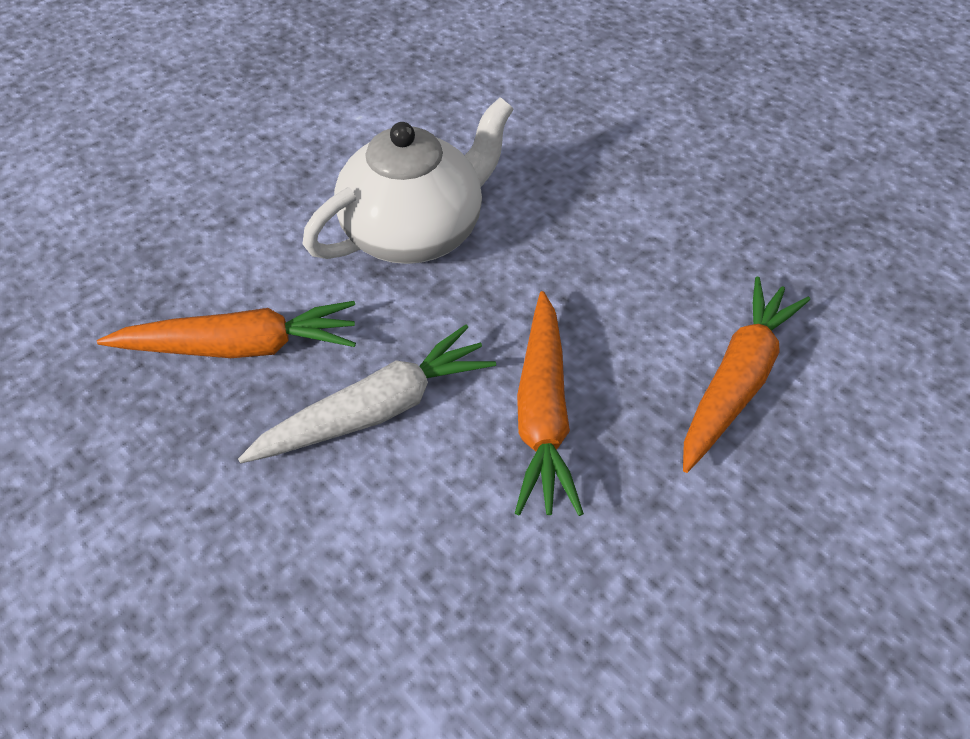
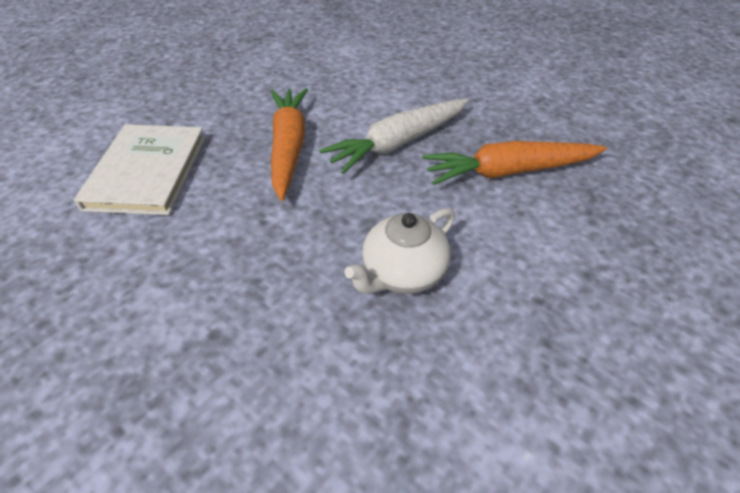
camera: 175 degrees right, 5 degrees down
(415, 232) = (402, 273): white teapot -> white teapot, size x0.61
(736, 380) = (147, 172): orange carrot -> white book

